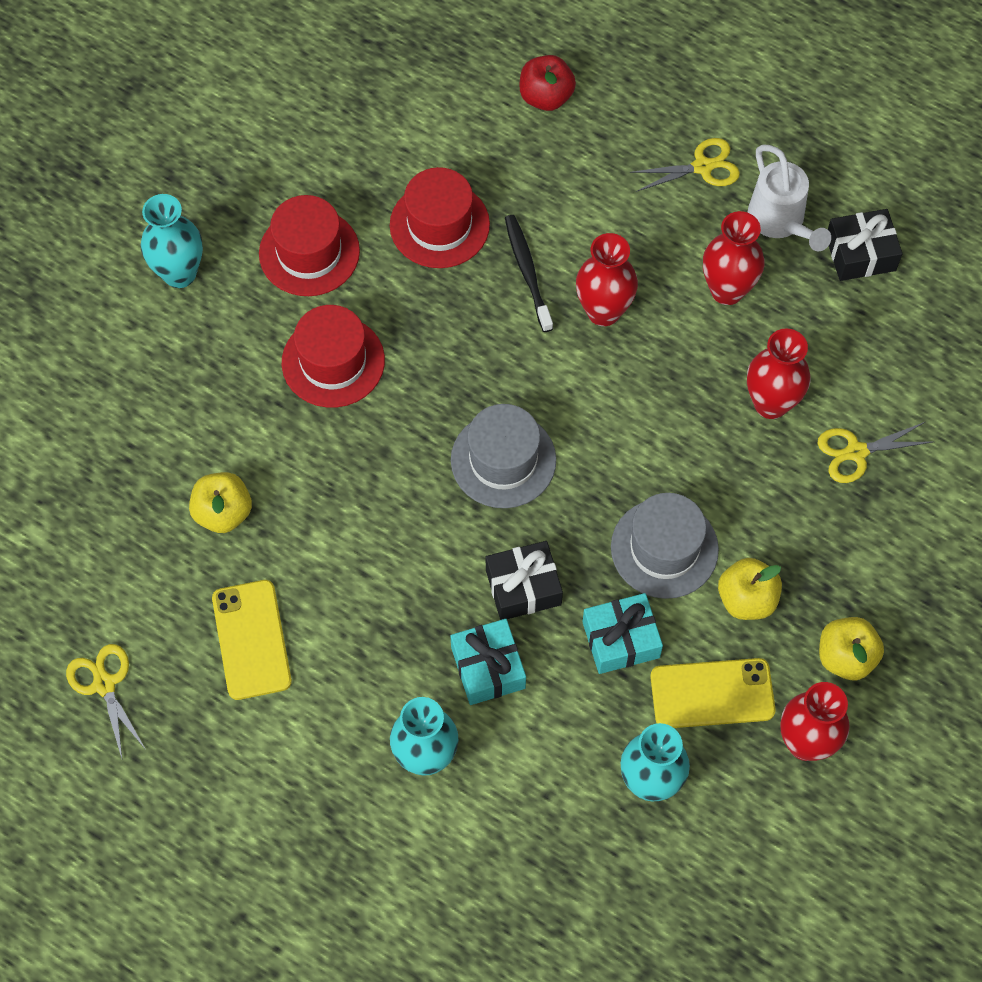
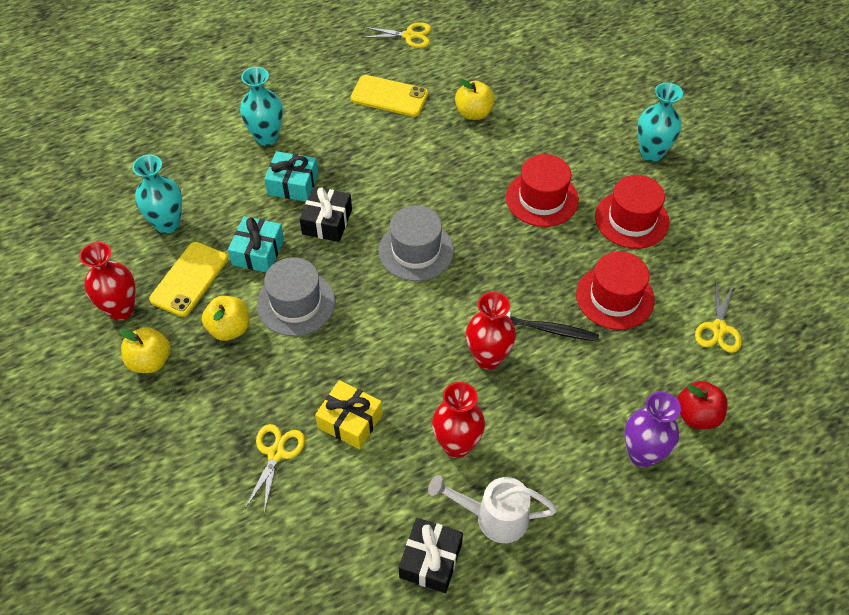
camera: 120 degrees right, 10 degrees down
(623, 127) = (642, 454): none -> purple vase
(702, 167) = (575, 490): yellow scissors -> yellow scissors (718, 328)
(771, 403) = (350, 421): red vase -> yellow gift

